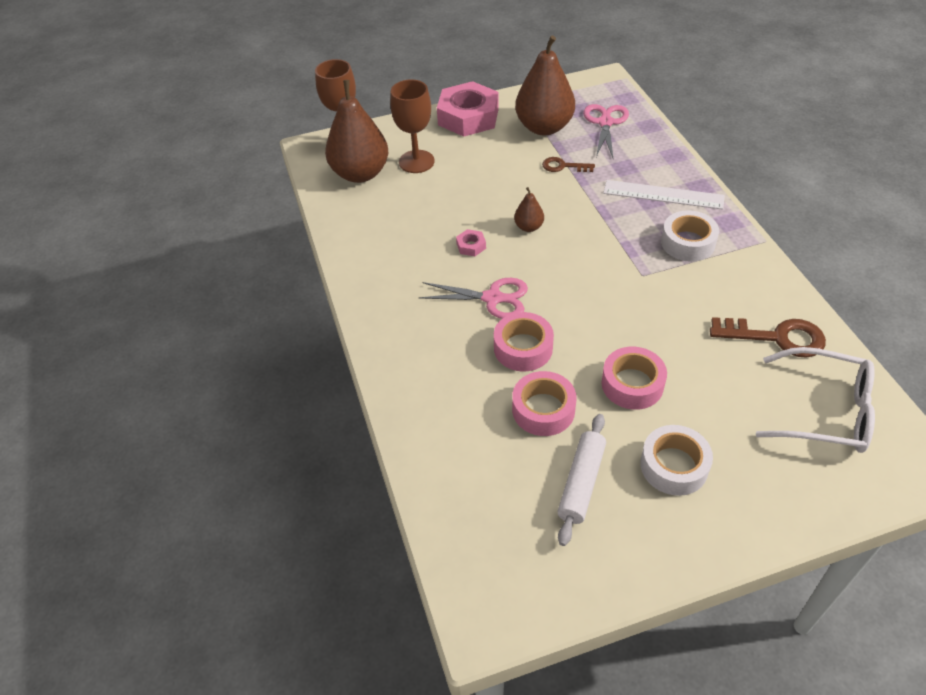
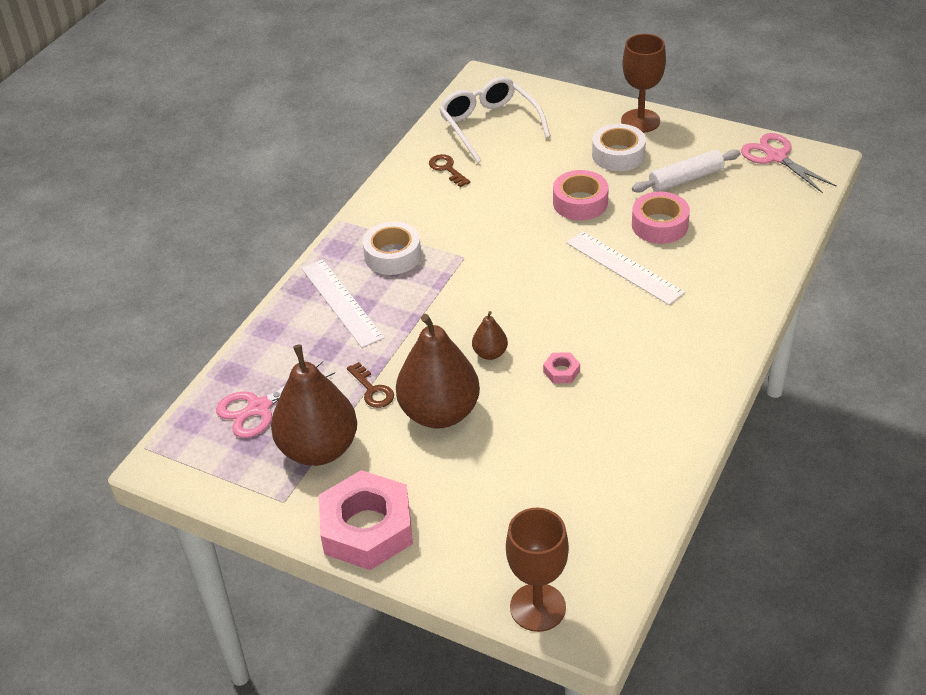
camera: 135 degrees left, 5 degrees down
(360, 173) = (573, 537): brown pear -> brown pear (439, 413)
(416, 162) = (497, 507): brown goblet -> brown goblet (640, 121)
(492, 298) = (600, 316): pink scissors -> pink scissors (776, 157)
(523, 348) = (624, 267): pink tape -> white ruler
(776, 337) = (447, 169): brown key -> brown key, size x0.58

